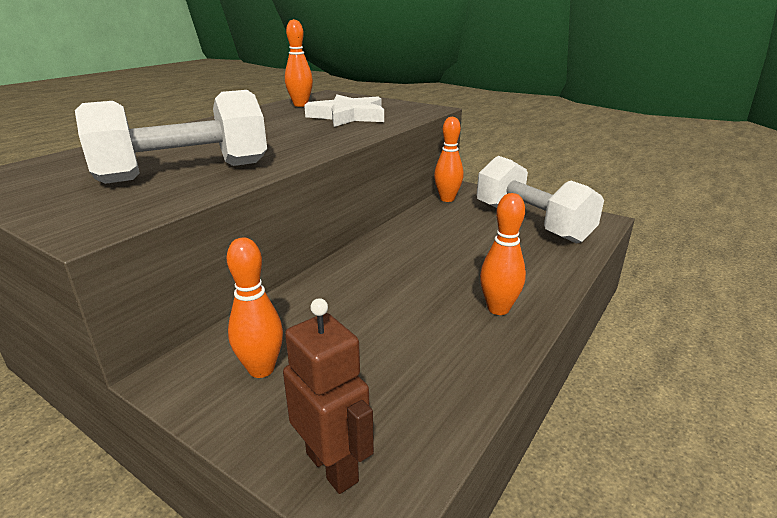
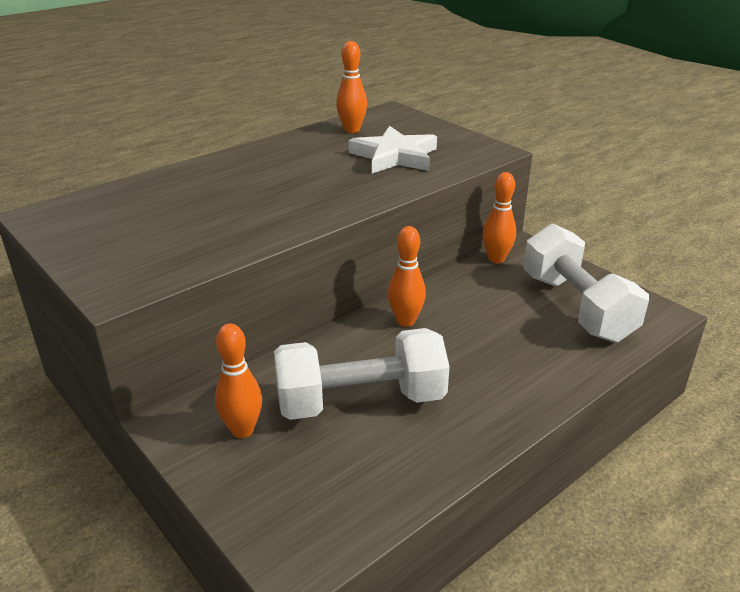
camera: 15 degrees right, 5 degrees up
(184, 172) = (206, 229): white dumbbell -> white dumbbell (360, 401)
(332, 466) = (273, 527): brown robot -> none
(498, 309) = (483, 408): orange bowling pin -> orange bowling pin (405, 321)

